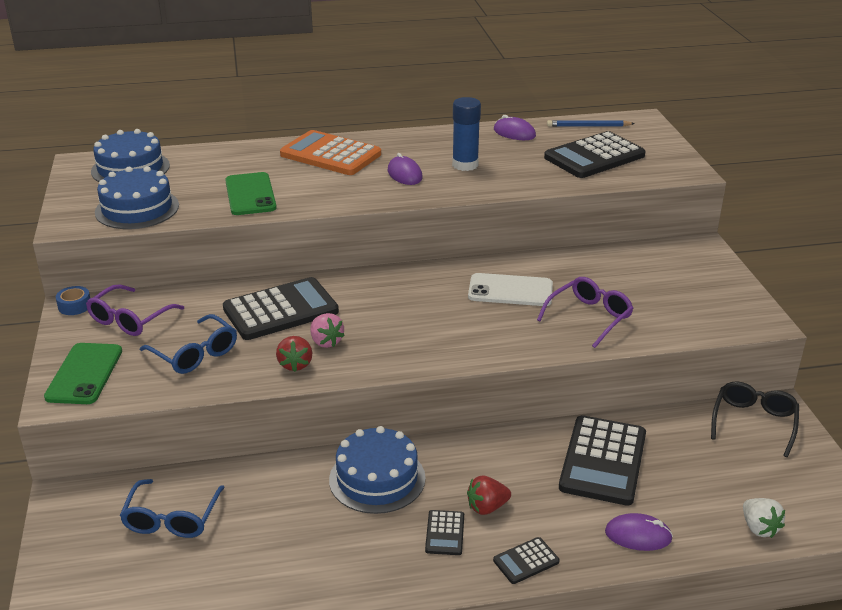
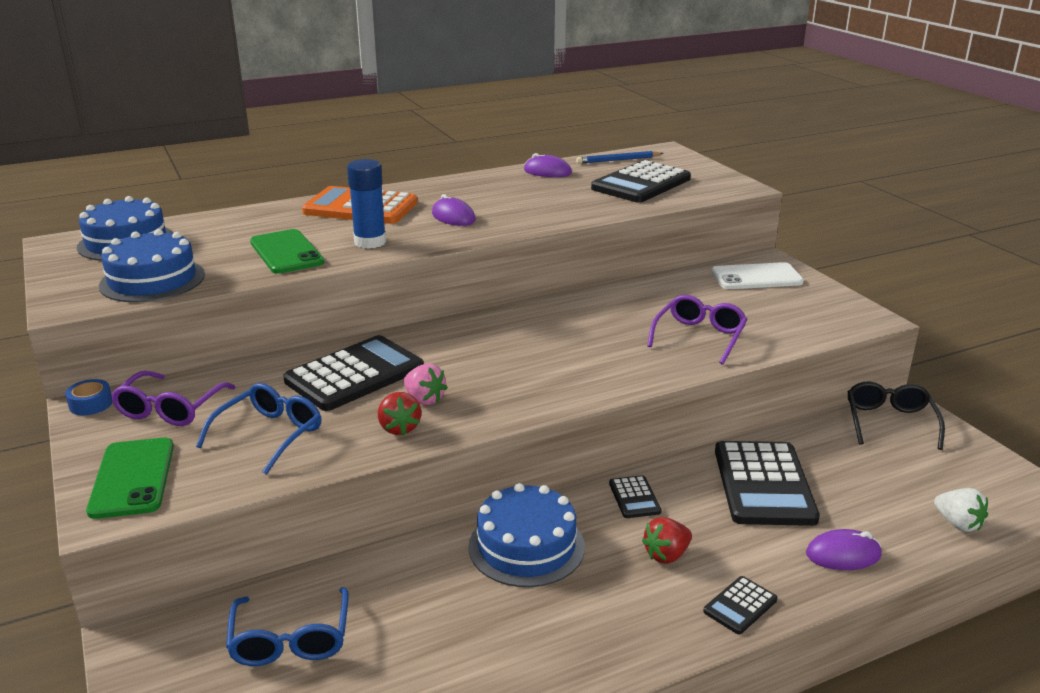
camera: 15 degrees left, 5 degrees down
(195, 354) = (270, 435): blue glasses -> blue glasses turned 90 degrees counterclockwise
(445, 533) = (633, 592): black calculator -> black calculator (634, 497)
(465, 165) = (513, 203): blue glue stick -> blue glue stick (370, 242)
(510, 291) = (602, 323): white phone -> white phone (756, 277)

